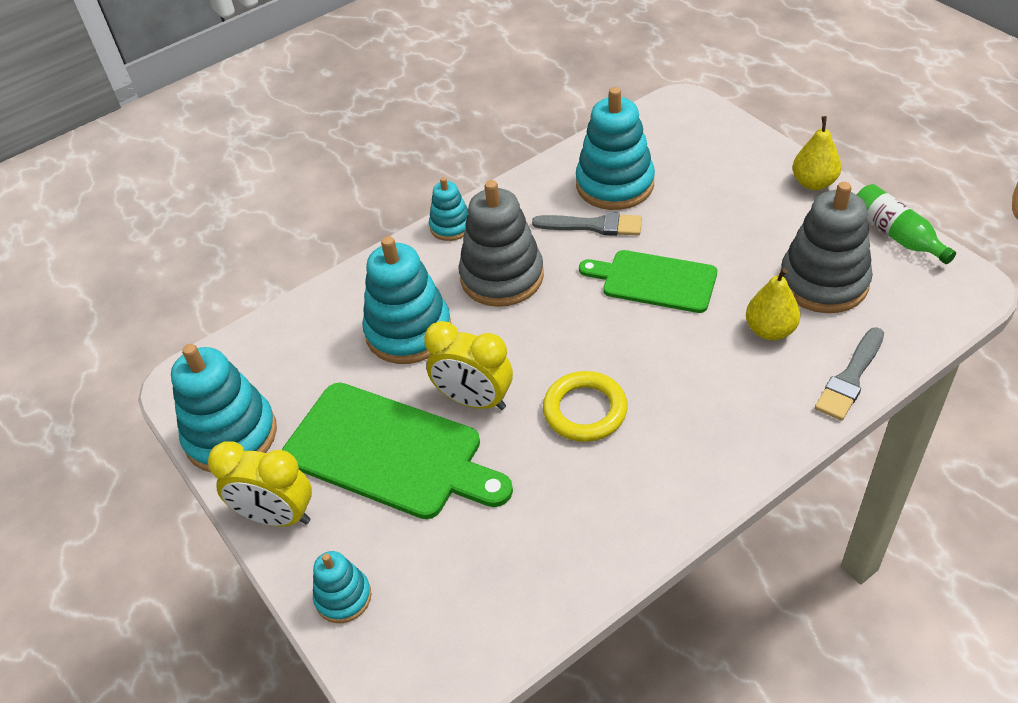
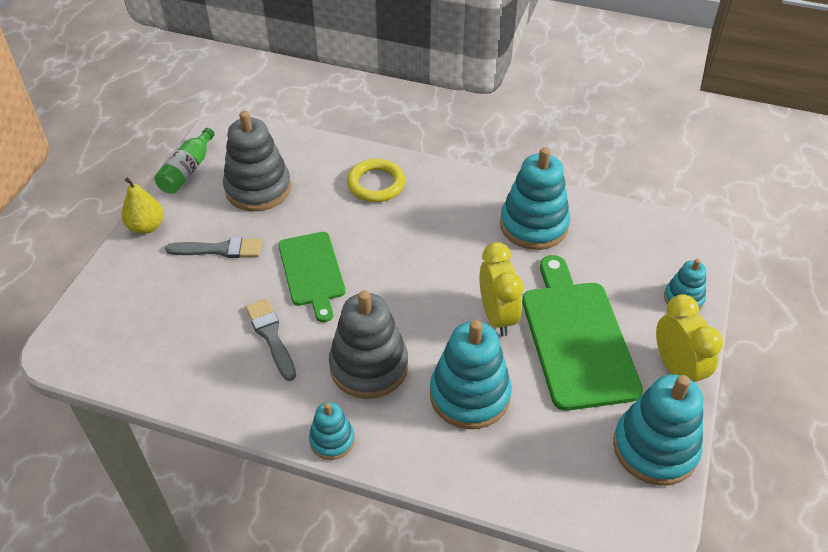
camera: 130 degrees left, 0 degrees up
(585, 410) = (457, 255): yellow ring -> yellow ring (376, 184)
(615, 184) = (208, 346): turquoise stacking toy -> turquoise stacking toy (533, 225)
(770, 330) = (321, 198): yellow pear -> none
(850, 377) = (337, 153): grey brush -> grey brush (219, 249)

